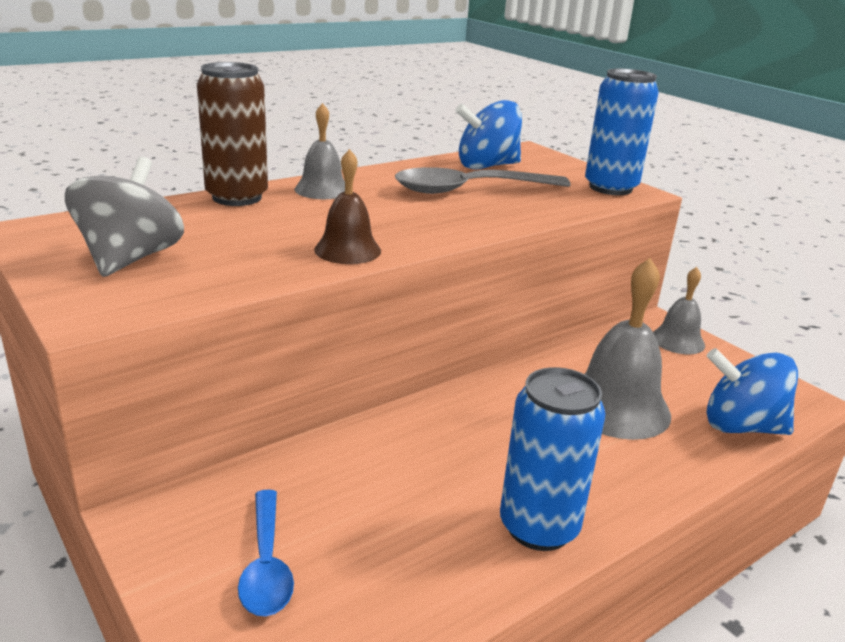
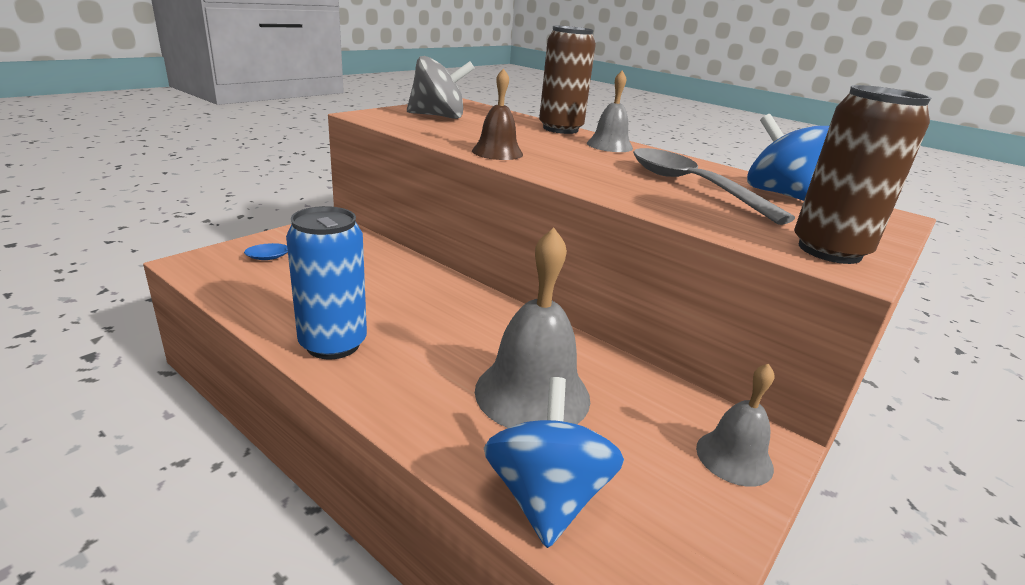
camera: 75 degrees right, 0 degrees up
(610, 188) = (829, 251): blue can -> brown can

